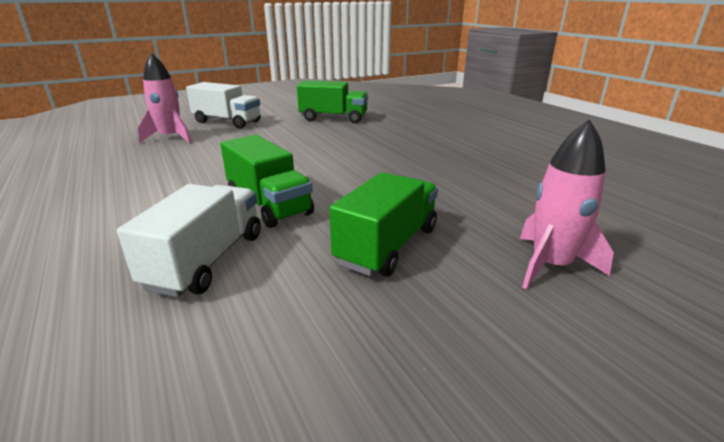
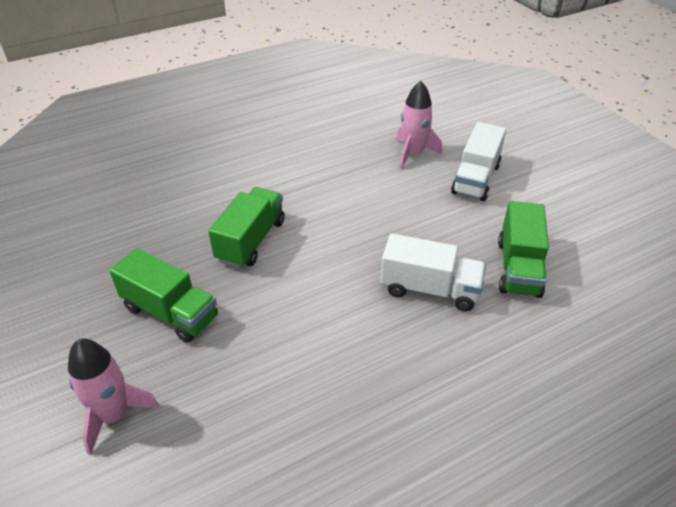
camera: 90 degrees right, 15 degrees up
(207, 260) = (176, 224): white truck -> white truck (430, 289)
(269, 205) = (251, 241): green truck -> green truck turned 150 degrees clockwise

